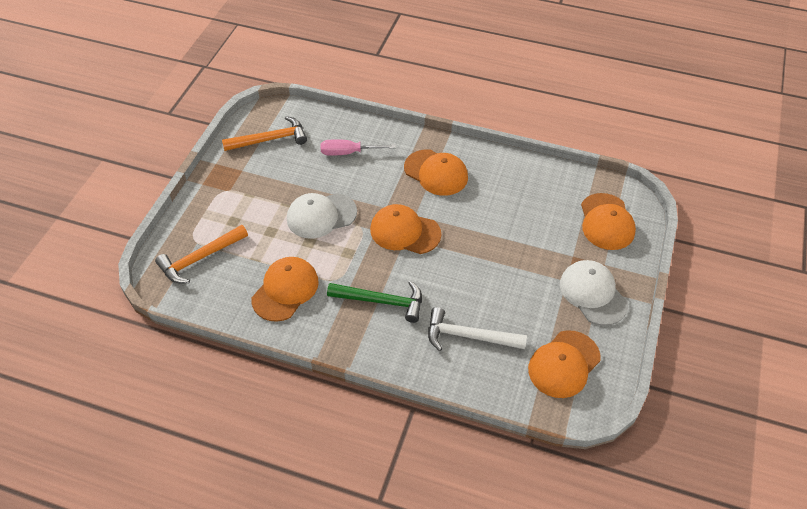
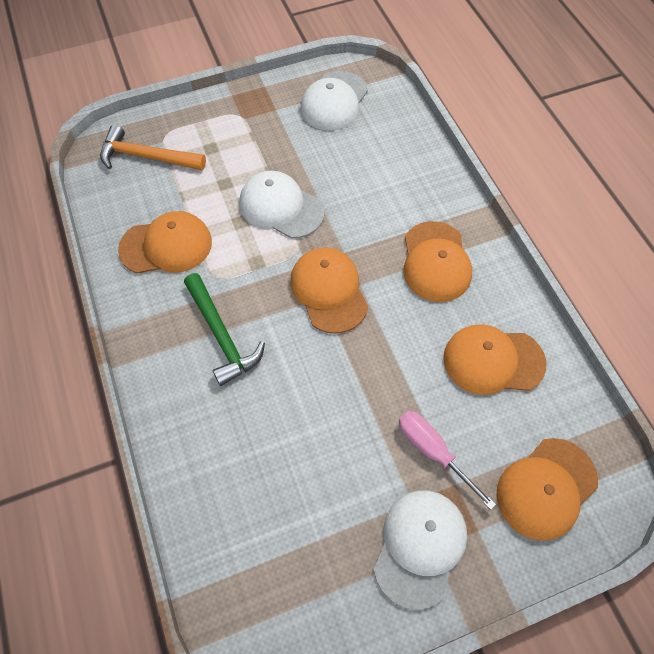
camera: 50 degrees right, 10 degrees up
(270, 139) = (334, 101): orange hammer -> white cap
(348, 152) = (382, 170): pink screwdriver -> pink screwdriver (433, 451)
(468, 336) = (245, 449): white hammer -> none
(564, 364) = (288, 582): orange cap -> orange cap (493, 361)

